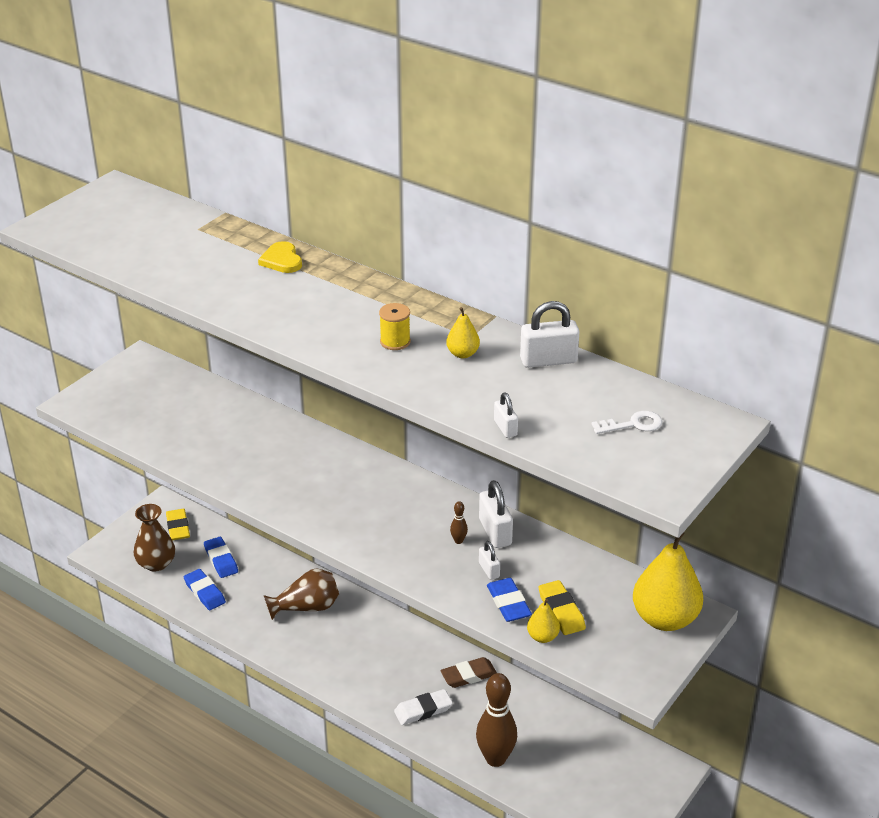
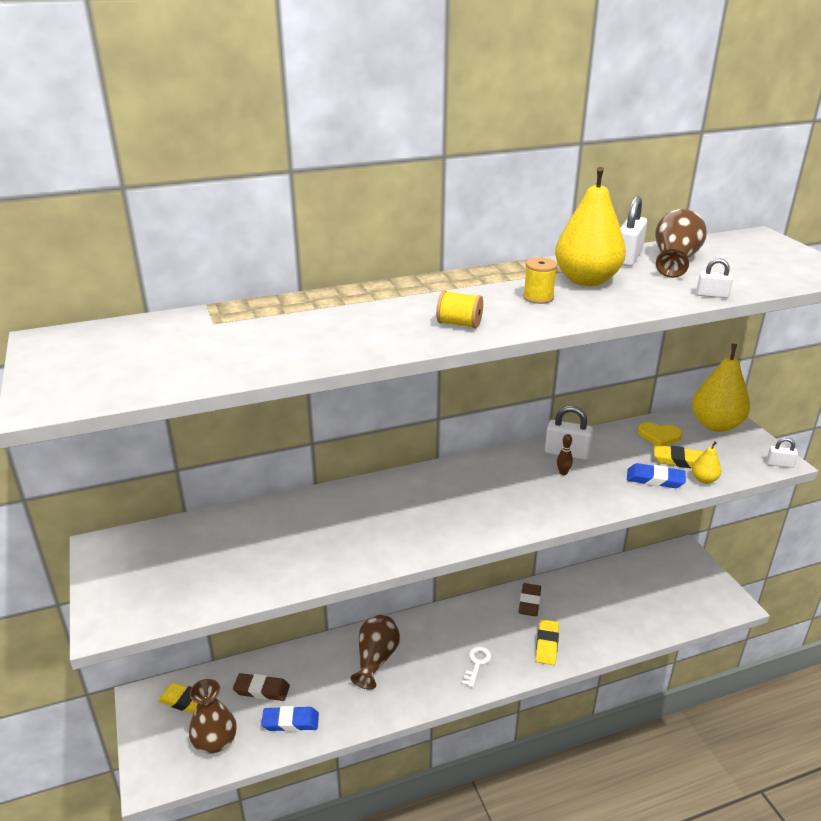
camera: 55 degrees left, 5 degrees down
(221, 560) = (261, 690): blue eraser -> brown eraser
(282, 260) = (337, 303): yellow heart -> yellow heart (659, 436)
(301, 323) = (459, 324): none -> yellow spool
(423, 710) = (547, 644): white eraser -> yellow eraser
(462, 354) = (586, 280): yellow pear -> yellow pear, size x2.15
(489, 570) = (609, 473): white padlock -> white padlock (779, 464)
(495, 759) = (623, 629): brown bowling pin -> none
(572, 388) = (674, 261): none -> brown vase
(633, 424) = (740, 258): white key -> white key (477, 663)

